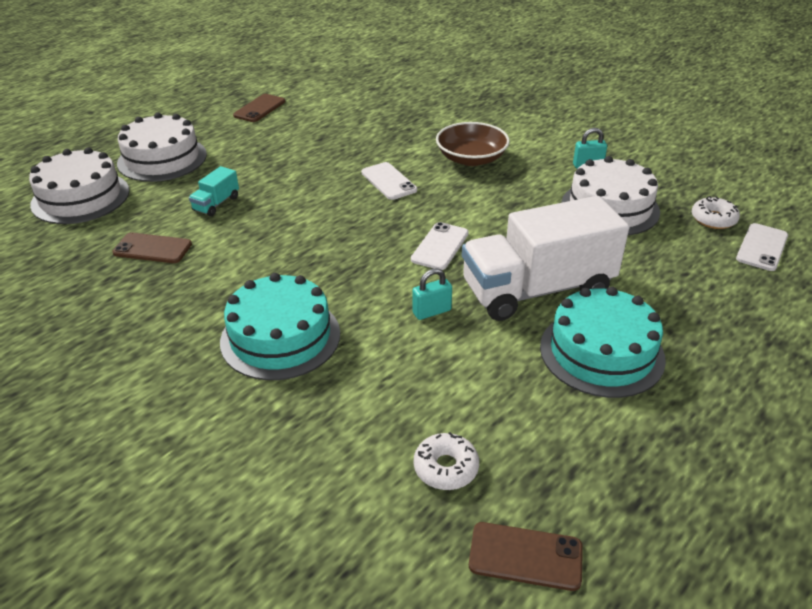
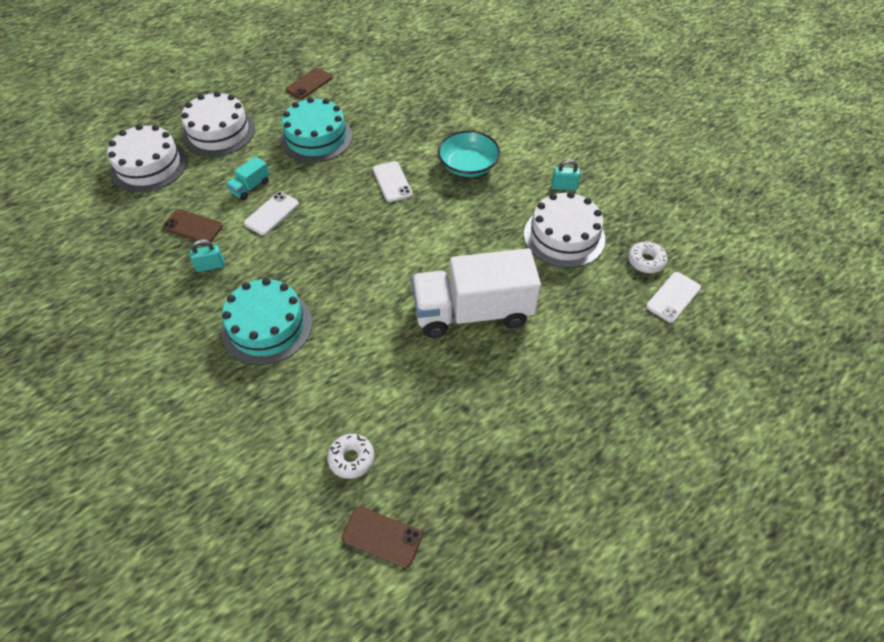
camera: 10 degrees right, 15 degrees up
(431, 311) = (385, 320): turquoise padlock -> turquoise padlock (210, 266)
(440, 246) = (411, 257): white phone -> white phone (272, 213)
(471, 158) = (468, 165): brown bowl -> turquoise bowl
(601, 352) = (499, 379): turquoise cake -> turquoise cake (316, 138)

